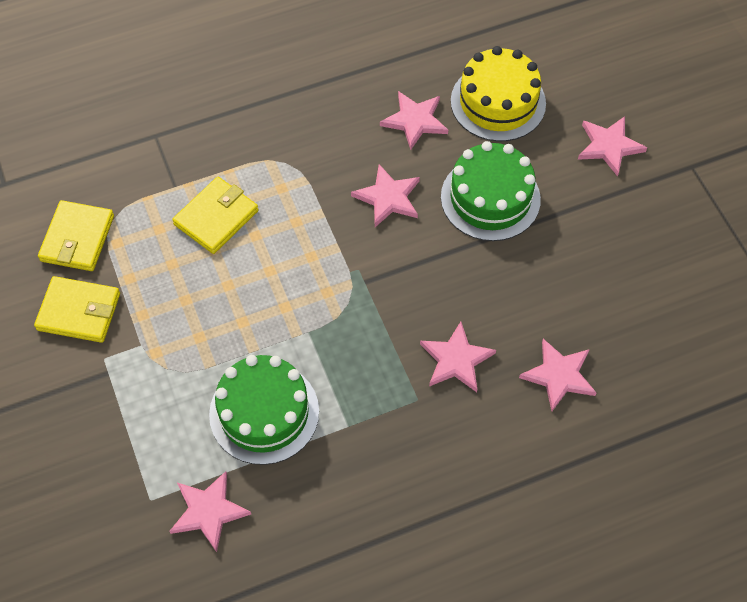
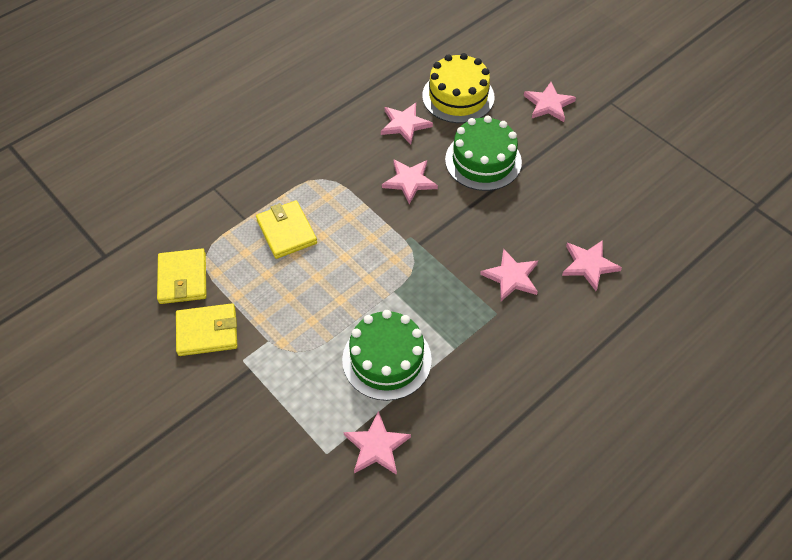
camera: 20 degrees left, 5 degrees down
(216, 217) = (286, 231): yellow wallet -> yellow wallet turned 45 degrees counterclockwise

